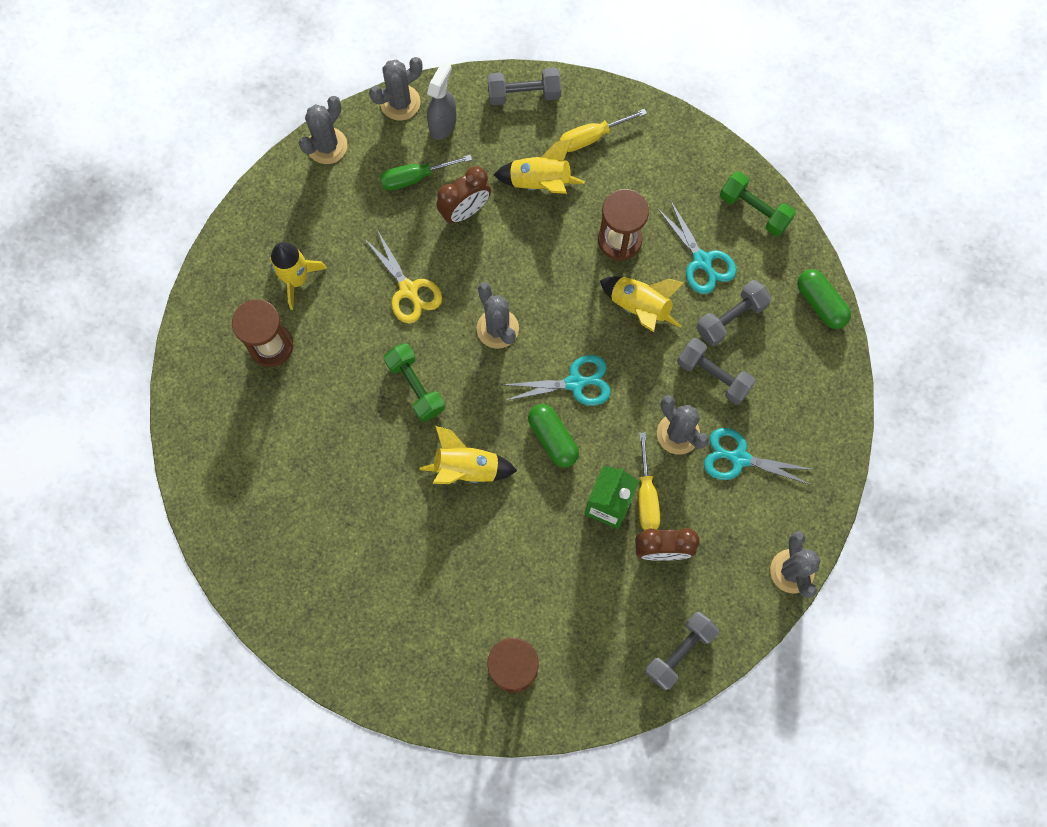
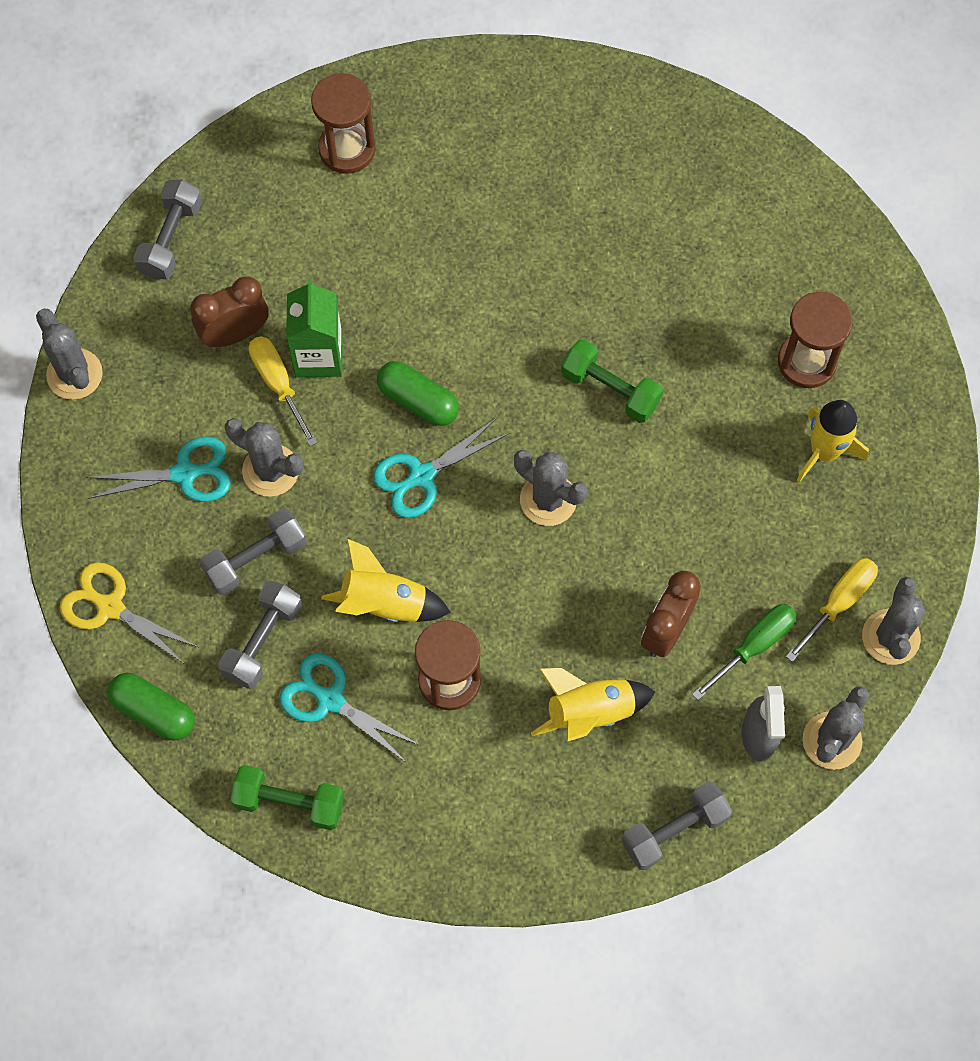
camera: 155 degrees right, 5 degrees down
(408, 290) = (682, 498): yellow scissors -> yellow scissors (110, 607)
(467, 468) = (501, 326): yellow rocket -> none
(592, 137) = (552, 809): yellow screwdriver -> yellow screwdriver (838, 603)
(713, 375) = (255, 558): grey dumbbell -> grey dumbbell turned 45 degrees counterclockwise

